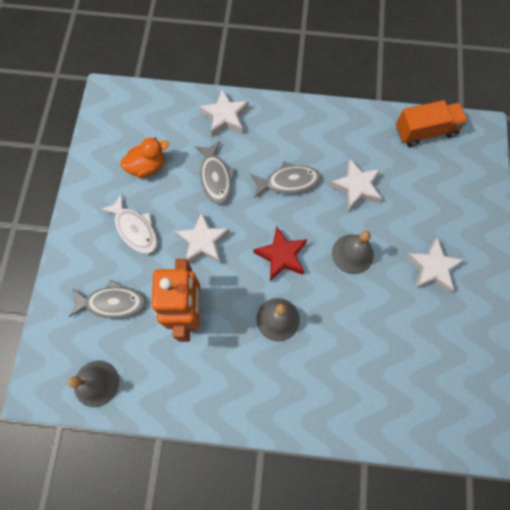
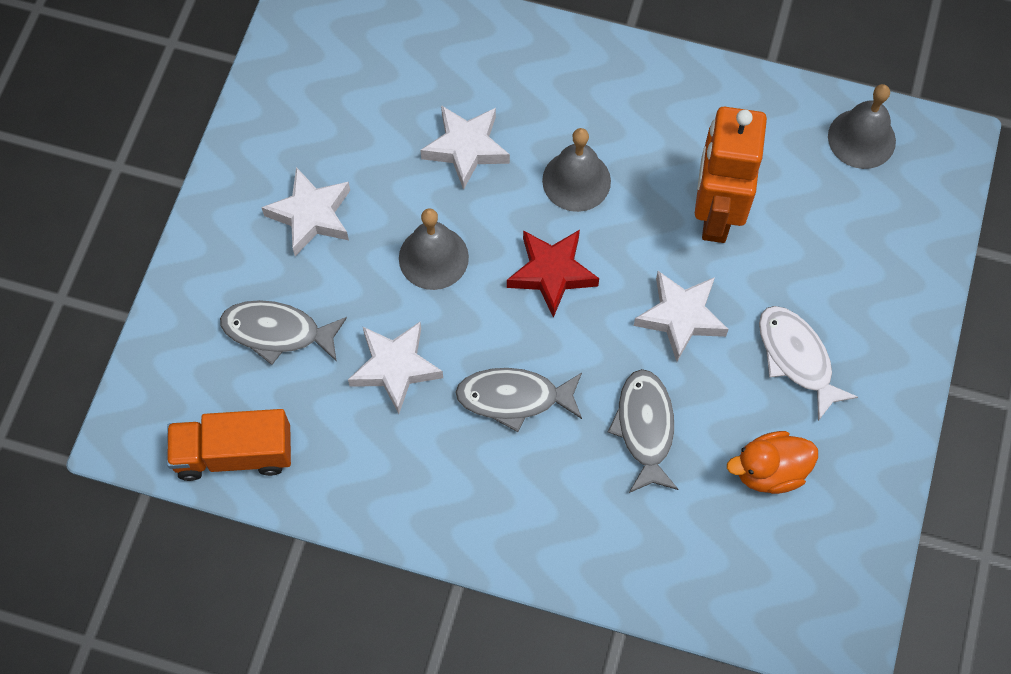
camera: 170 degrees left, 5 degrees down
(112, 302) = (837, 245): grey fish -> grey fish (277, 332)
(225, 117) = (611, 550): white star -> white star (466, 148)

